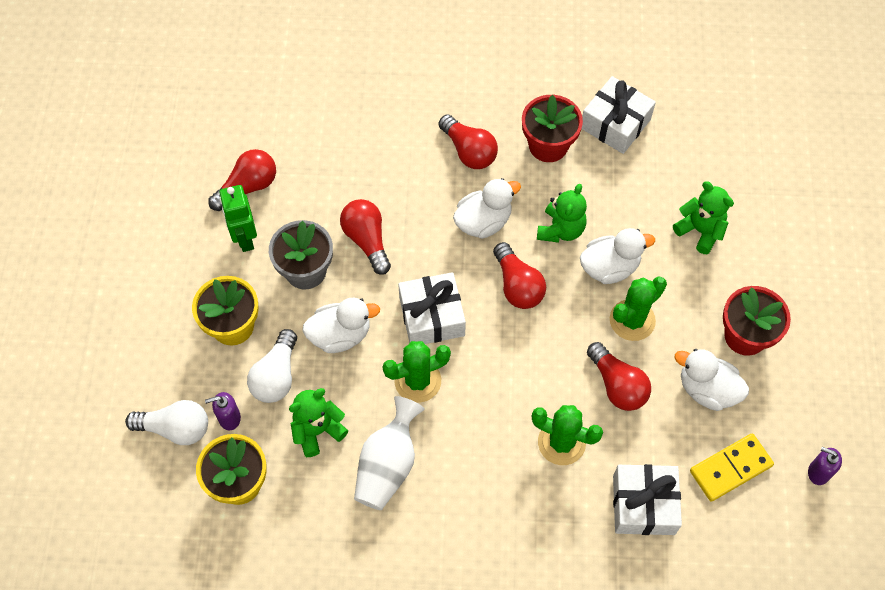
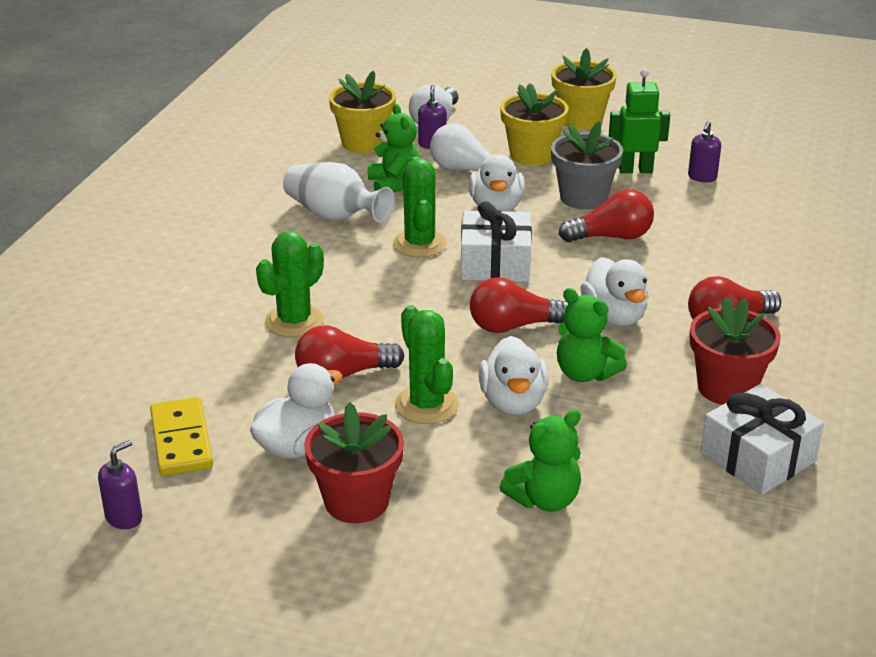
camera: 105 degrees right, 30 degrees down
(150, 297) = (581, 120): none -> yellow flower pot
(248, 187) = (702, 177): red light bulb -> purple soap dispenser
(643, 505) = (184, 363): white gift -> none

